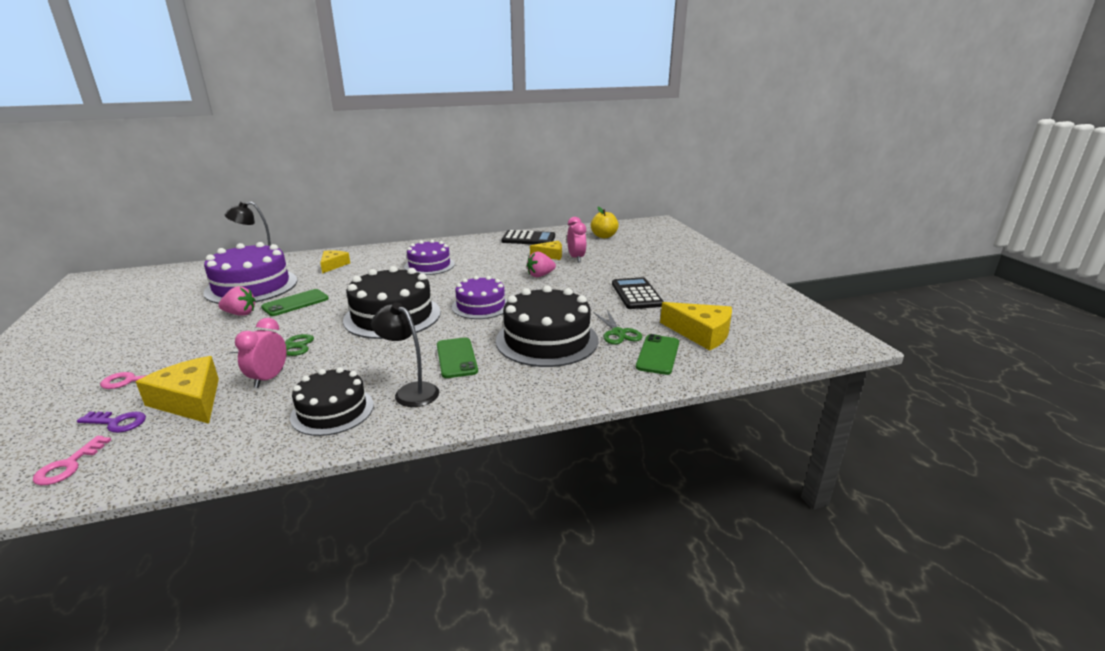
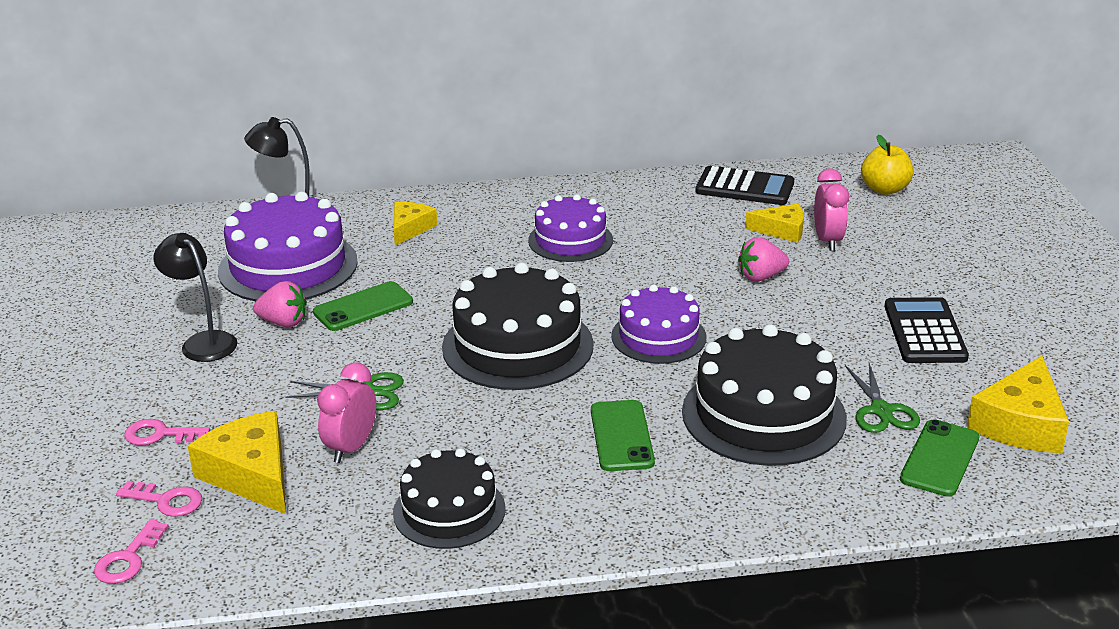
camera: 10 degrees right, 5 degrees up
(117, 422) = (166, 500): purple key -> pink key
(410, 391) = (556, 489): black lamp -> black lamp (203, 342)
(701, 333) = (1020, 423): yellow cheese -> yellow cheese turned 75 degrees clockwise

